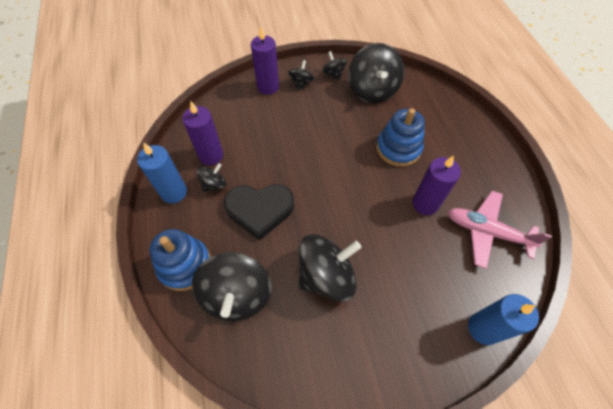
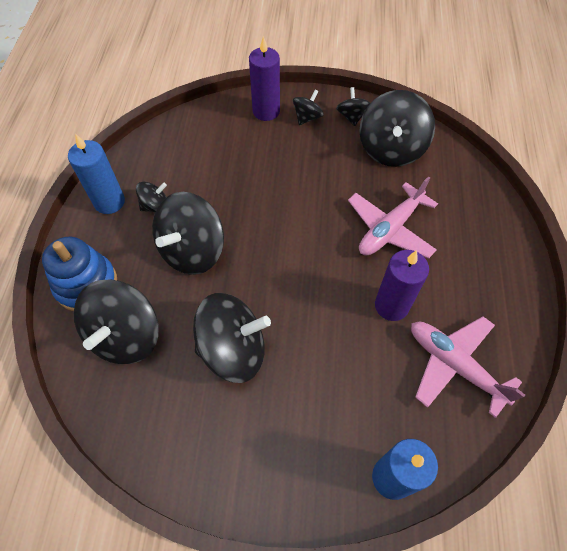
camera: 20 degrees right, 0 degrees up
(211, 155) = (167, 173): purple candle -> none
(260, 210) = (192, 251): black heart -> black spinning top
(398, 148) = (390, 229): blue stacking toy -> pink plane

